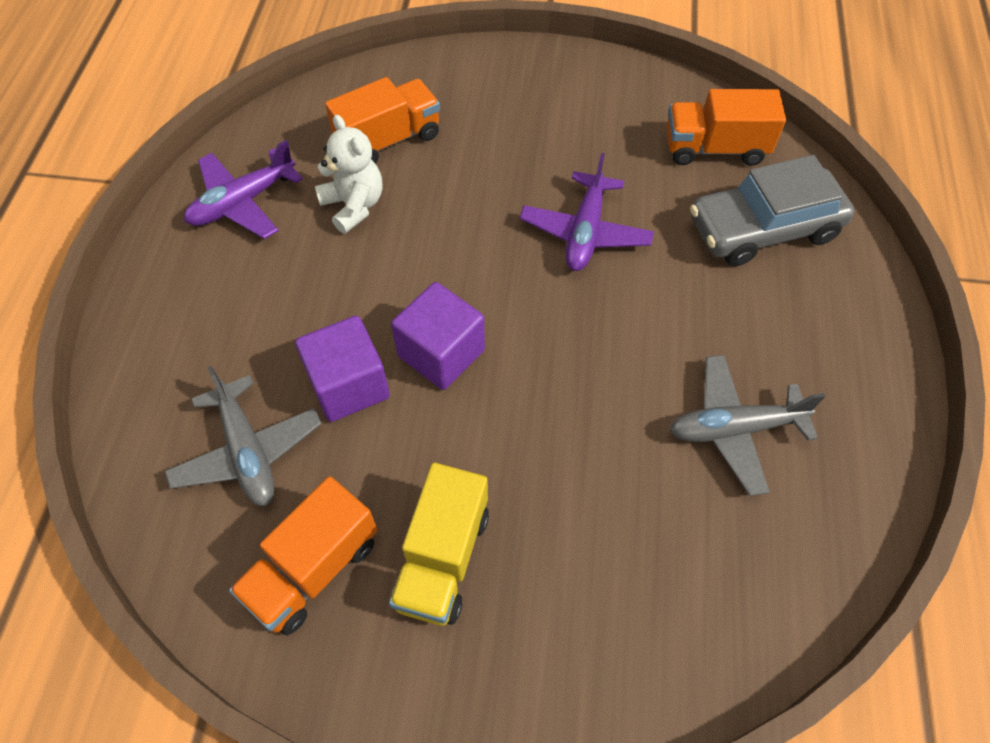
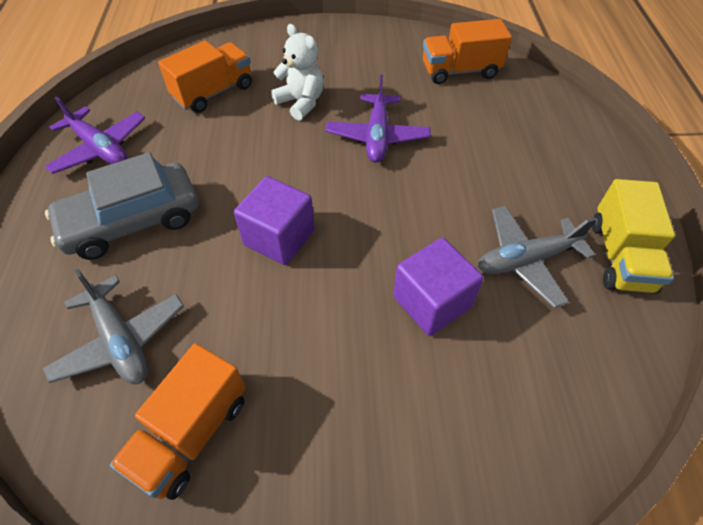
camera: 10 degrees left, 5 degrees down
(243, 202) = (100, 148): purple plane -> purple plane turned 90 degrees counterclockwise
(348, 385) = (204, 273): purple cube -> purple cube (432, 302)
(354, 206) = (192, 140): white teddy bear -> white teddy bear (301, 102)
(442, 558) = (307, 403): yellow truck -> yellow truck (620, 256)
(763, 228) = (509, 118): grey car -> grey car (132, 221)

